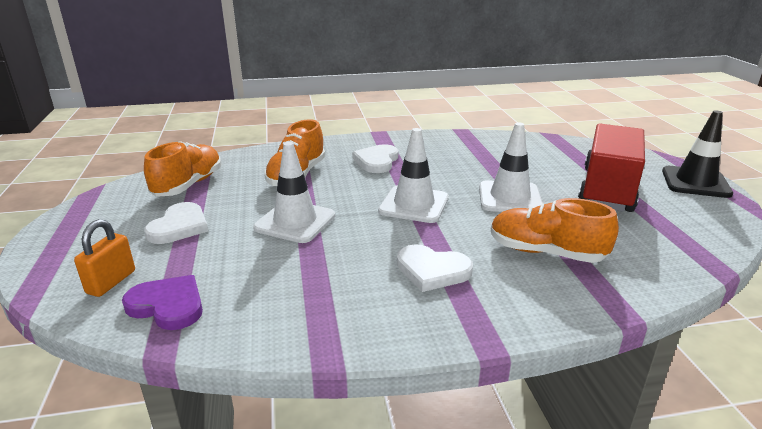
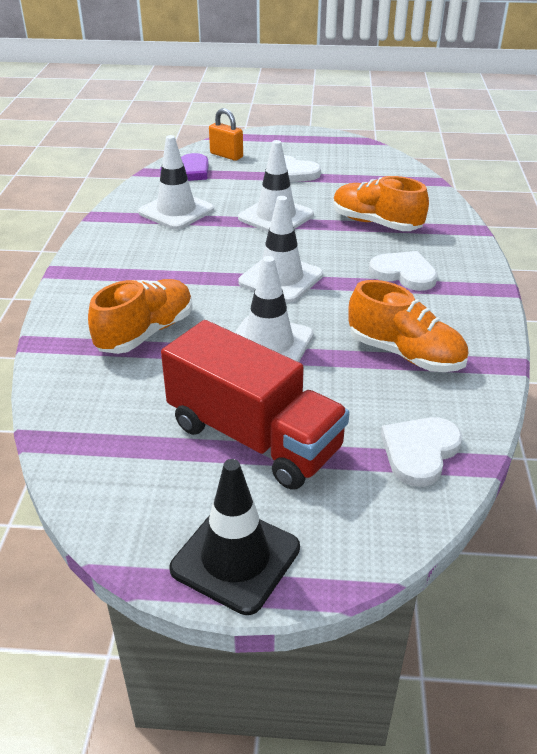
camera: 105 degrees right, 10 degrees up
(188, 185) = (370, 175): orange shoe -> orange shoe (405, 354)
(296, 288) = (176, 211): none -> white traffic cone
(432, 270) = (160, 267): white heart -> white heart (420, 452)

